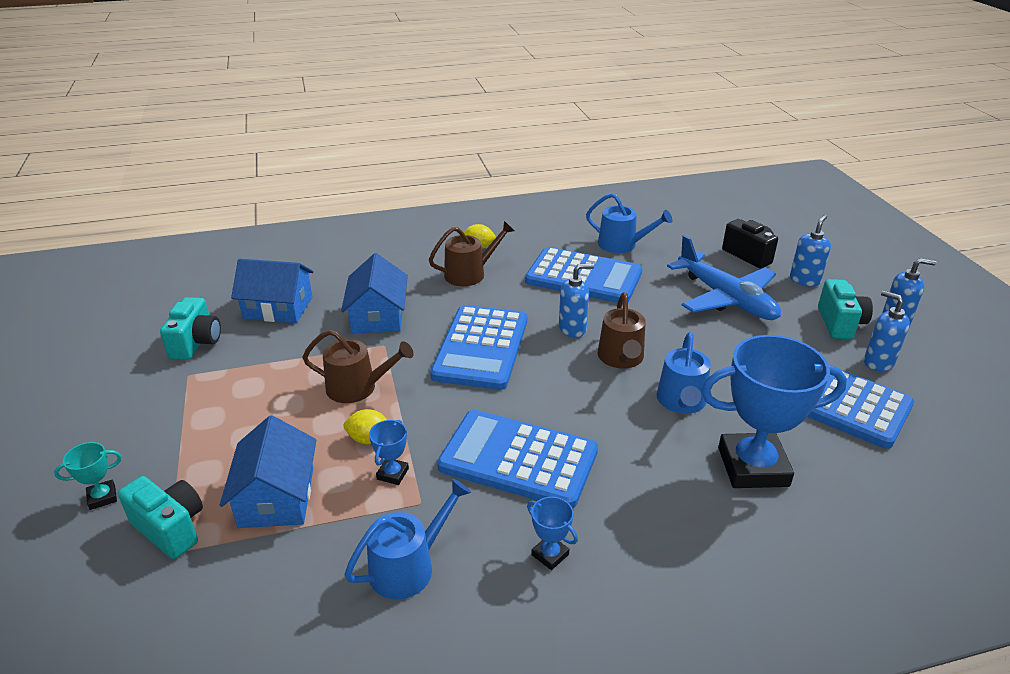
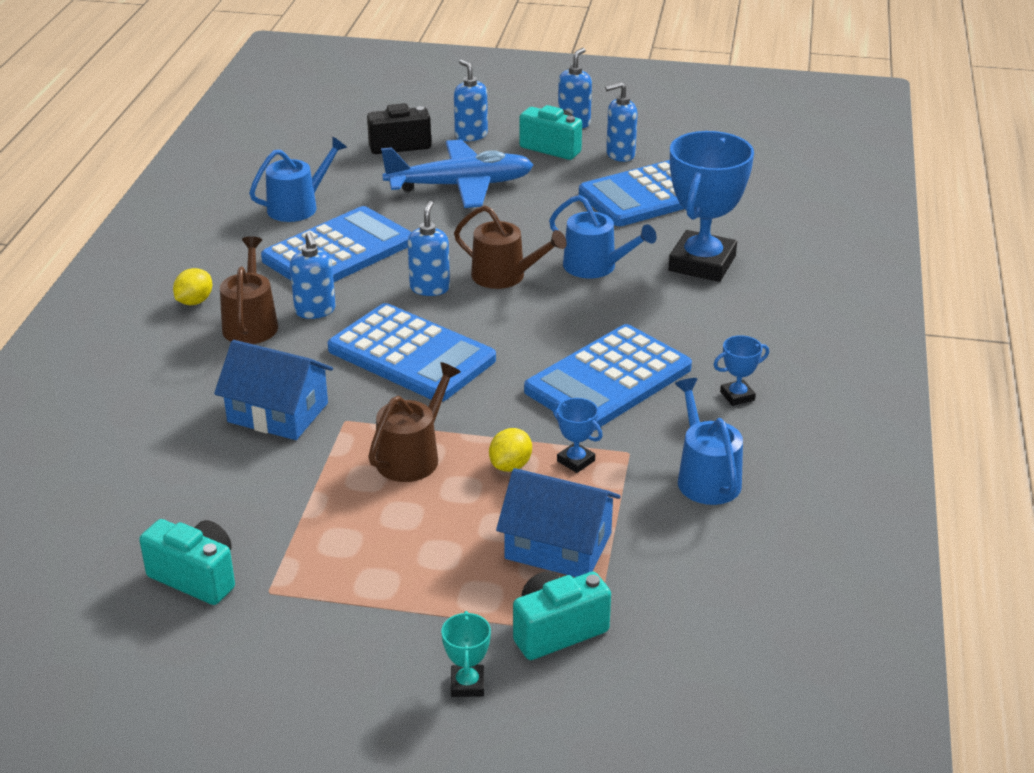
camera: 65 degrees left, 0 degrees up
(278, 308) = (176, 491): blue house -> none
(503, 292) = (315, 311): none -> blue soap dispenser

